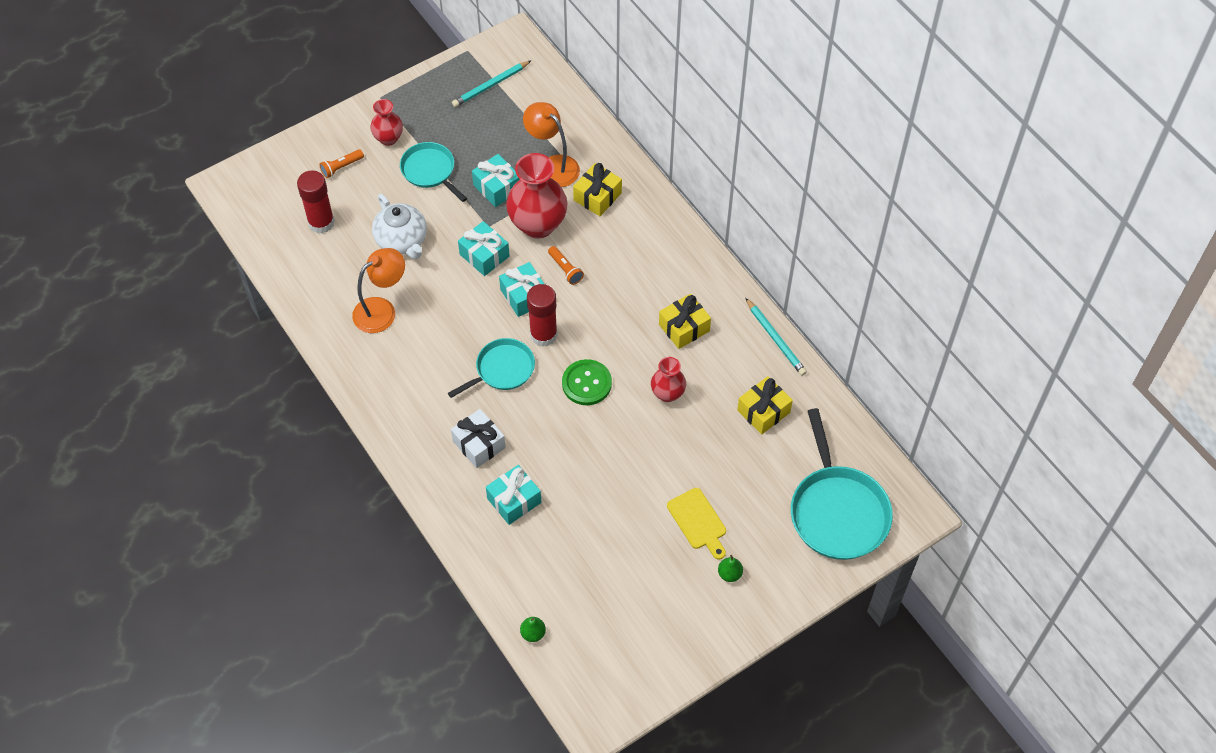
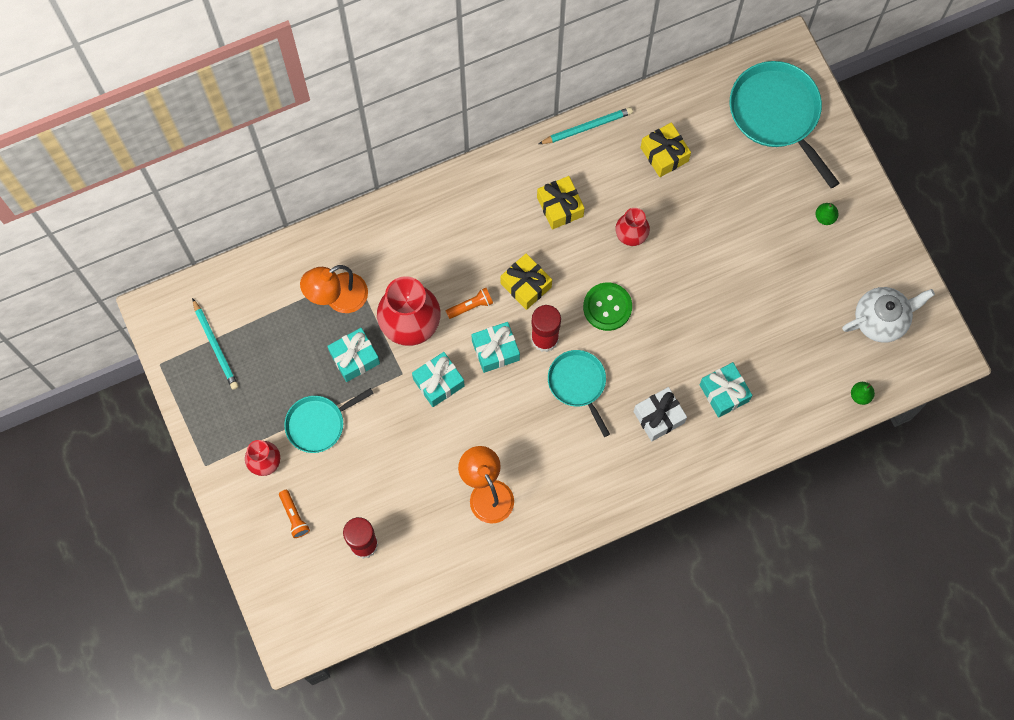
camera: 80 degrees left, 15 degrees up
(402, 241) = (404, 463): white teapot -> white teapot (881, 319)
(597, 196) = (387, 260): yellow gift -> yellow gift (526, 285)
(698, 521) = (769, 234): yellow cutting board -> none
(837, 512) = (777, 114): turquoise pan -> turquoise pan turned 120 degrees counterclockwise

